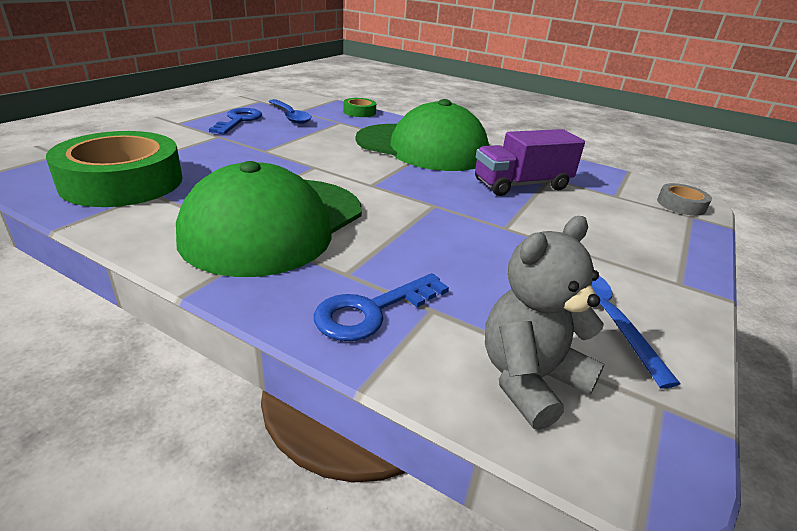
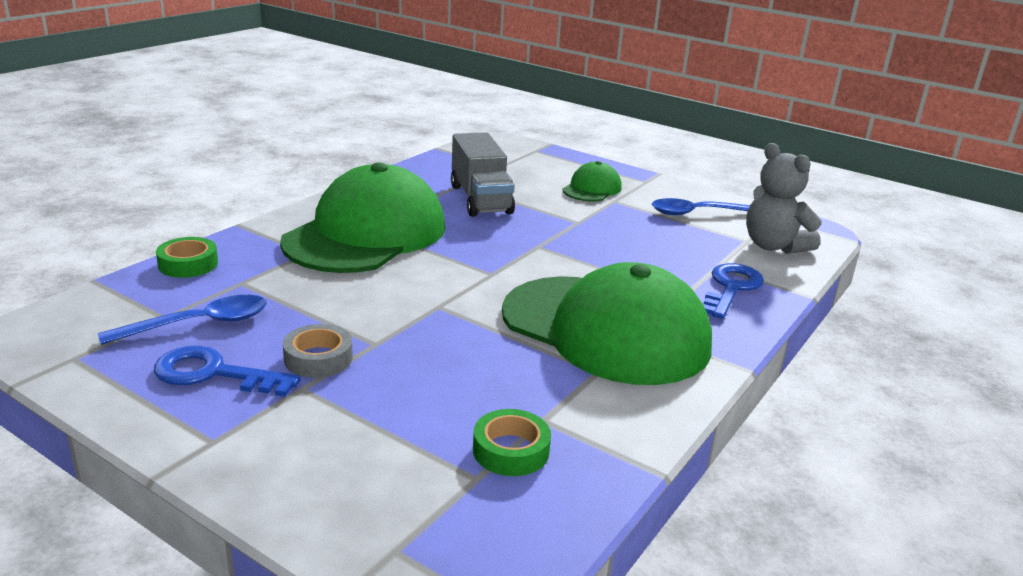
camera: 85 degrees left, 5 degrees down
(122, 182) = (511, 450): green tape -> green tape, size x0.45
(372, 311) = (731, 288): blue key -> blue key turned 120 degrees counterclockwise
(521, 185) = (480, 199): purple truck -> grey truck
(608, 242) = (592, 189): none -> green cap
(681, 205) = (514, 148): grey tape -> grey tape (318, 358)

